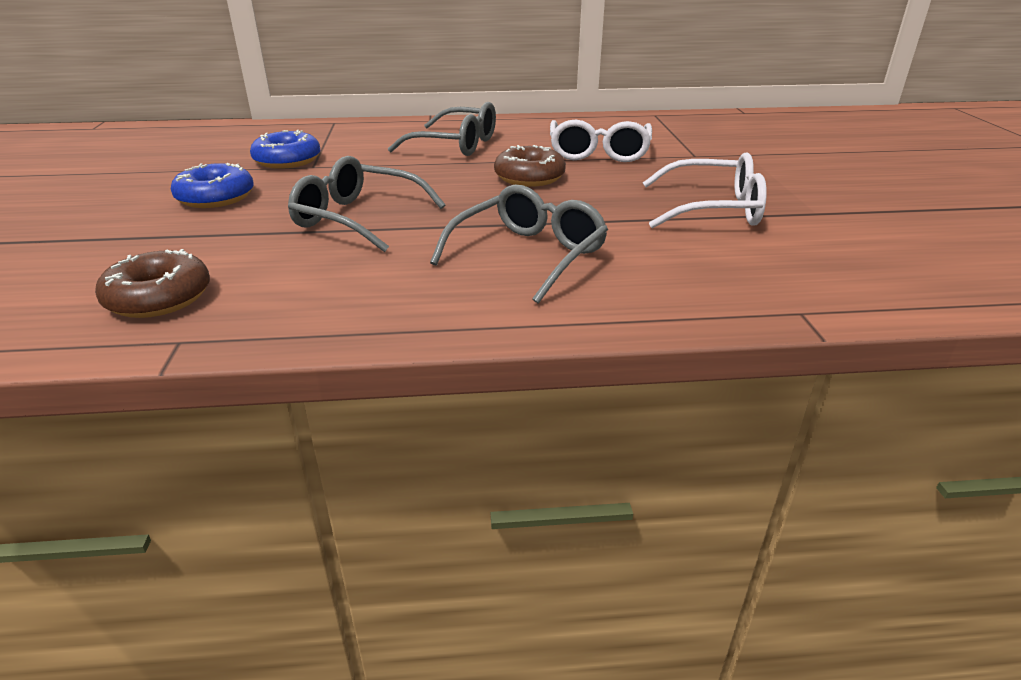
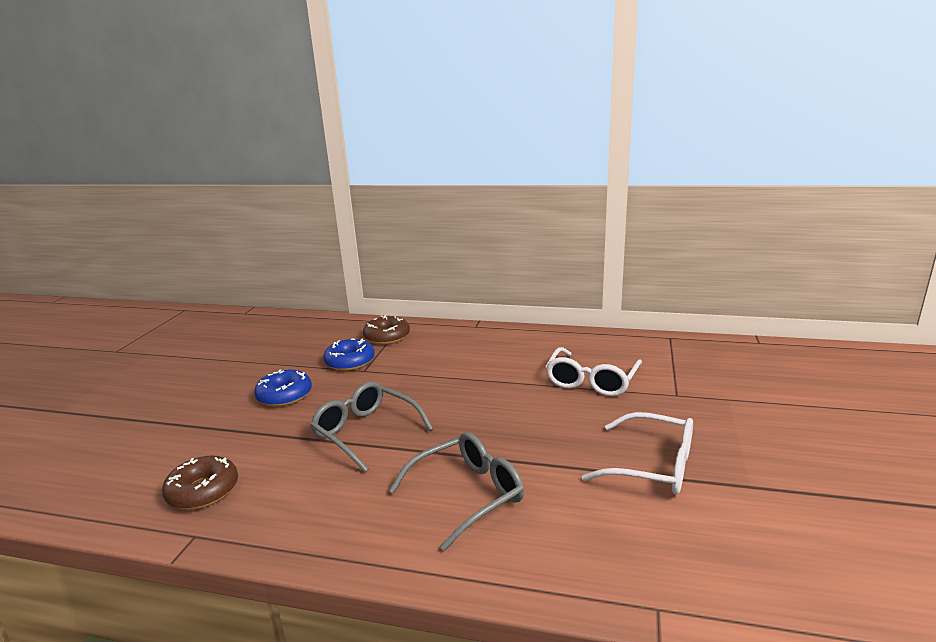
camera: 20 degrees right, 10 degrees down
(456, 145) = (480, 358): grey glasses -> none
(529, 177) = (517, 404): brown donut -> brown donut (387, 337)

